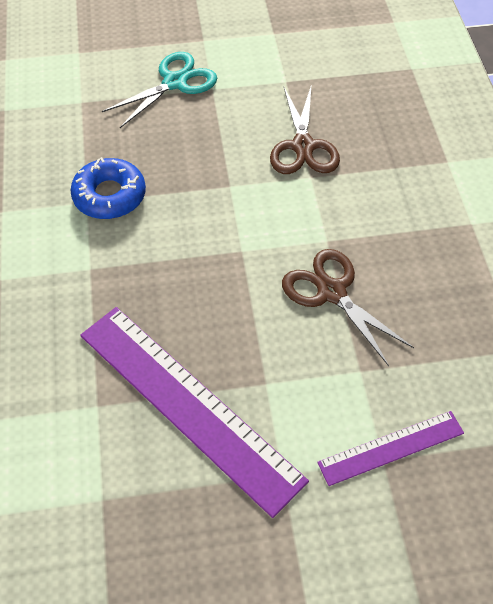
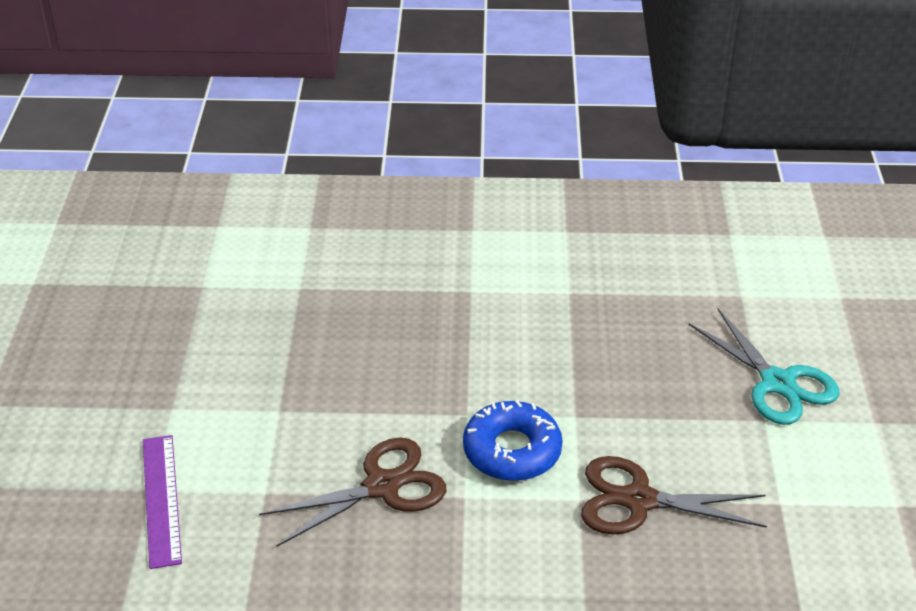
camera: 100 degrees right, 15 degrees down
(109, 196) = (575, 311): blue donut -> blue donut (512, 450)
(188, 405) = (276, 349): purple ruler -> none

